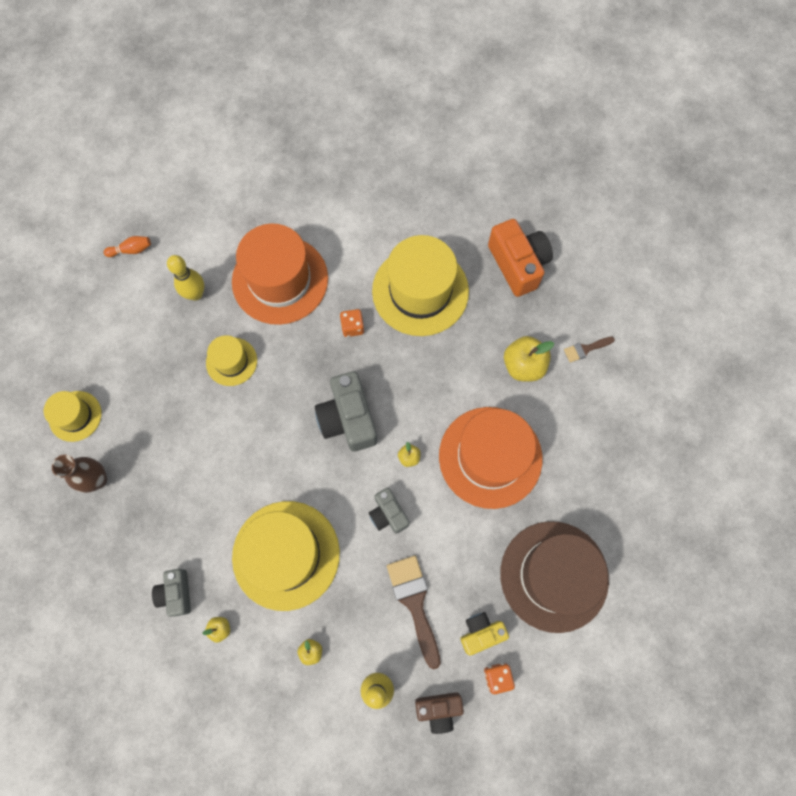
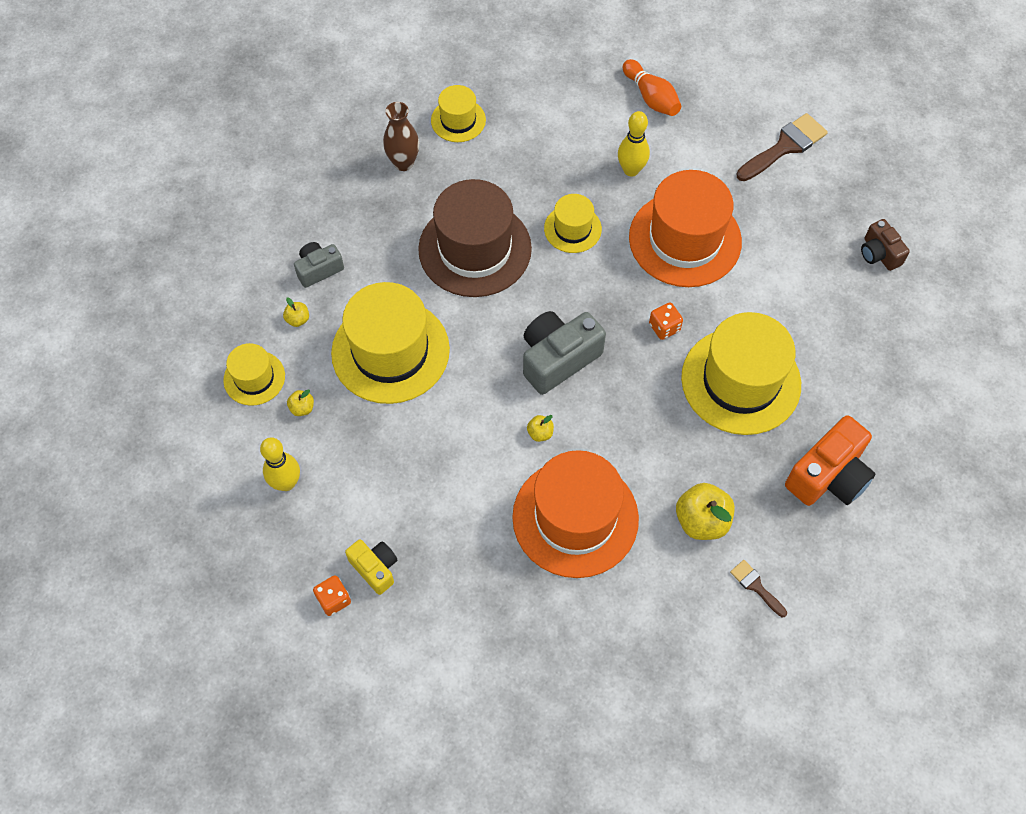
camera: 70 degrees right, 10 degrees down
(131, 250) = (651, 97): orange bowling pin -> orange bowling pin, size x1.58
(264, 687) = (254, 378): none -> yellow hat
(388, 514) = (469, 433): grey camera -> none
(414, 603) = (384, 490): brown brush -> brown brush (785, 147)
(439, 709) = (282, 550): brown camera -> brown camera (879, 254)
(554, 576) = (464, 628): brown hat -> brown hat (475, 249)

